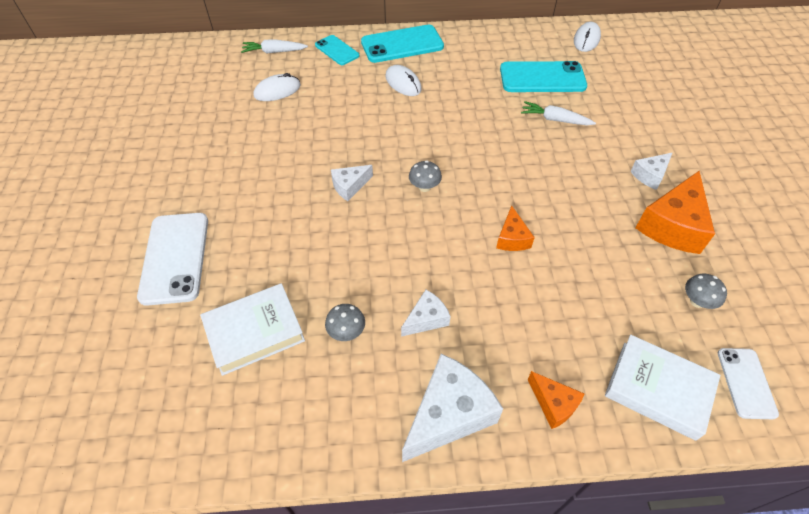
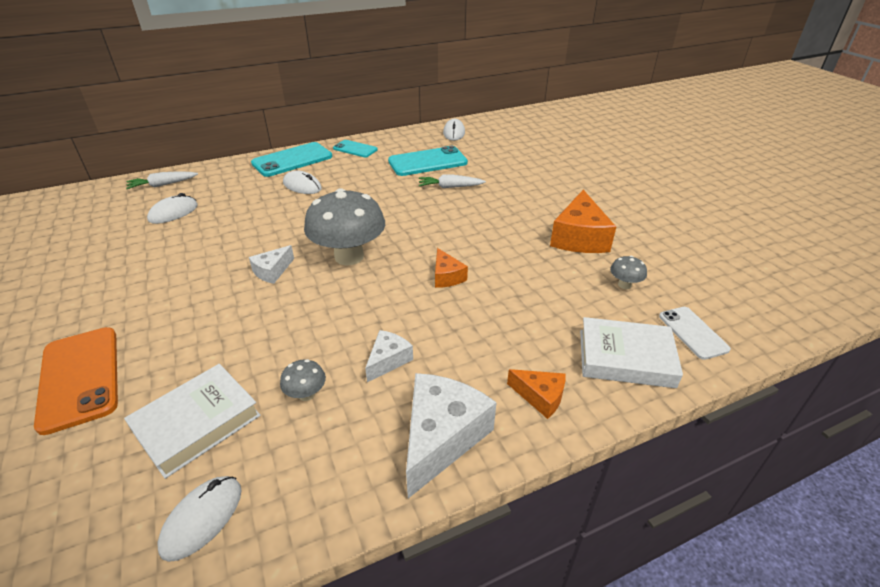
camera: 20 degrees left, 15 degrees down
(175, 257) = (80, 378): white phone -> orange phone
(242, 421) = (202, 518): none -> white mouse
(337, 50) = (229, 174): turquoise phone -> turquoise phone (355, 149)
(424, 187) = (349, 256): grey mushroom -> grey mushroom, size x2.37
(650, 175) = (545, 208): white cheese -> none

